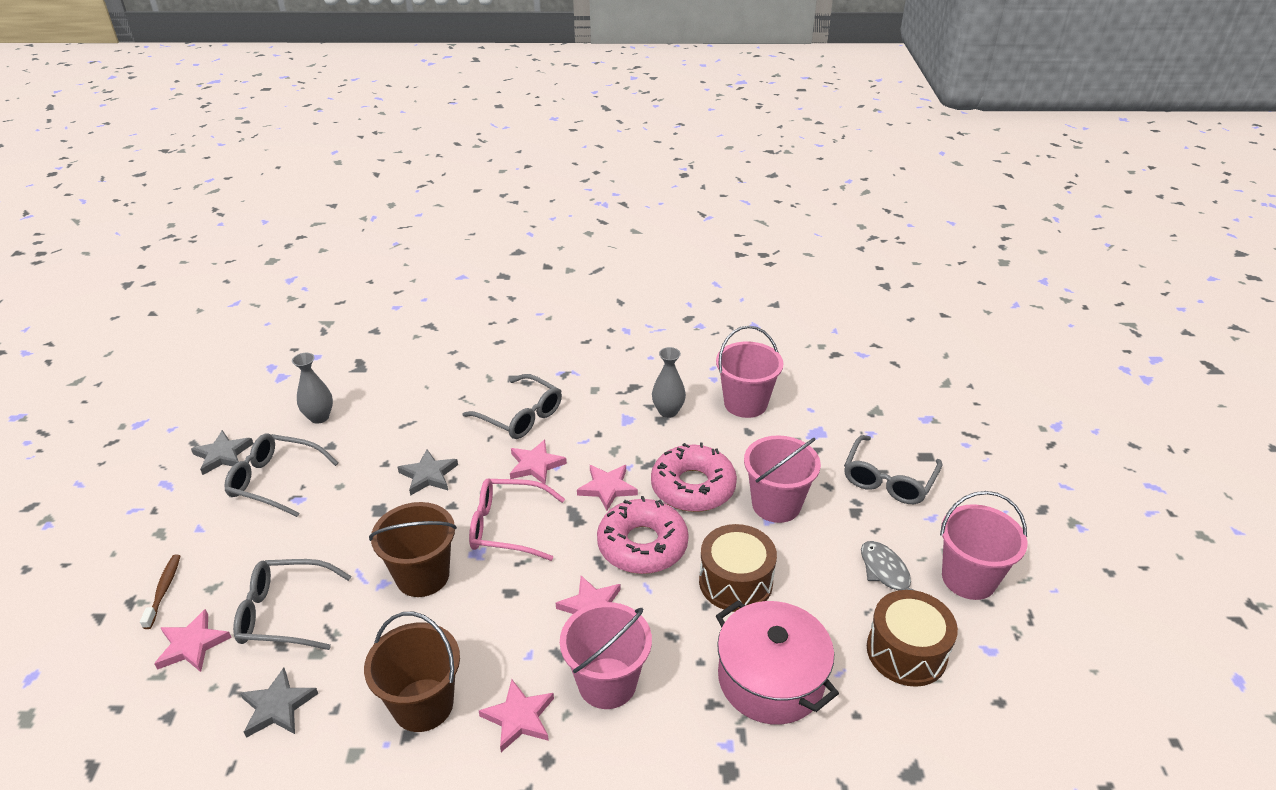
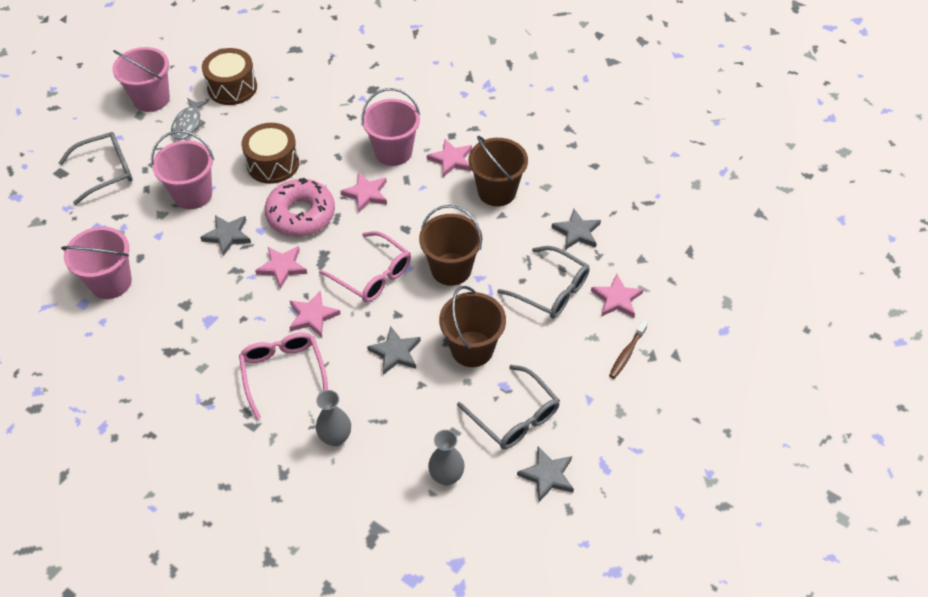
camera: 145 degrees left, 15 degrees up
(350, 513) = (472, 349): none -> brown bucket
(520, 416) = (283, 373): grey glasses -> pink glasses
(668, 411) = (172, 309): grey vase -> grey vase (335, 437)
(693, 487) = (227, 236): pink donut -> grey star
(771, 679) = (311, 111): pink pot -> none

